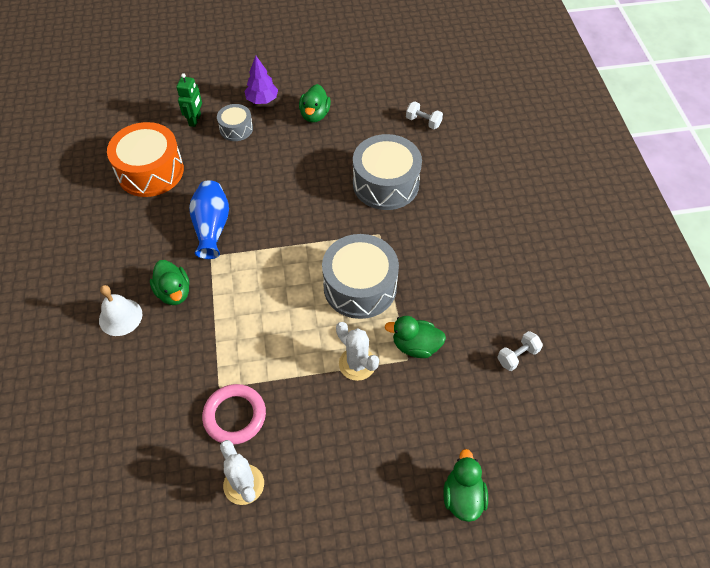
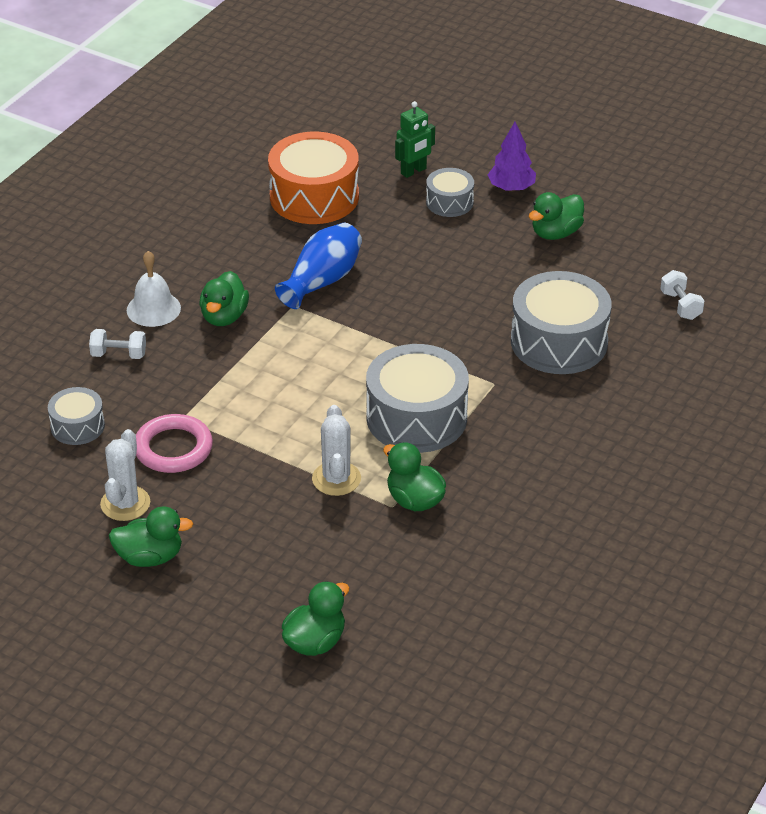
camera: 40 degrees right, 15 degrees down
(152, 446) = (77, 426): none -> grey drum
(300, 515) = (150, 557): none -> green duck
(517, 356) = (514, 573): white dumbbell -> white dumbbell (119, 355)

